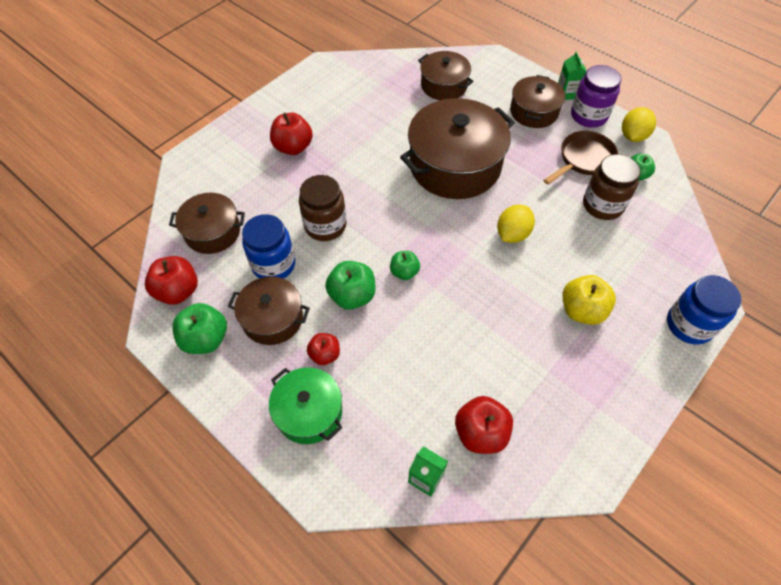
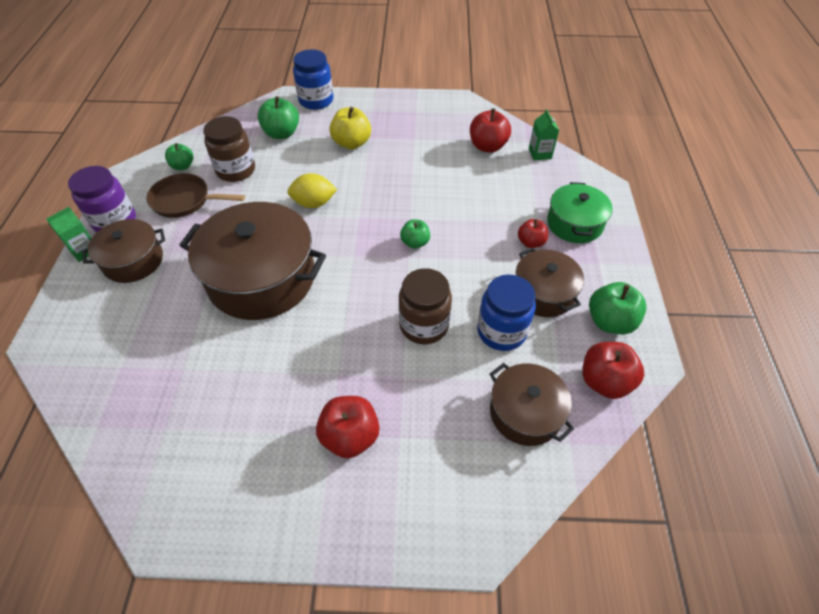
camera: 130 degrees left, 5 degrees down
(352, 296) = (469, 259): green apple -> green apple (281, 133)
(444, 85) = (130, 359): brown pot -> none
(633, 136) = (128, 184): yellow lemon -> none

